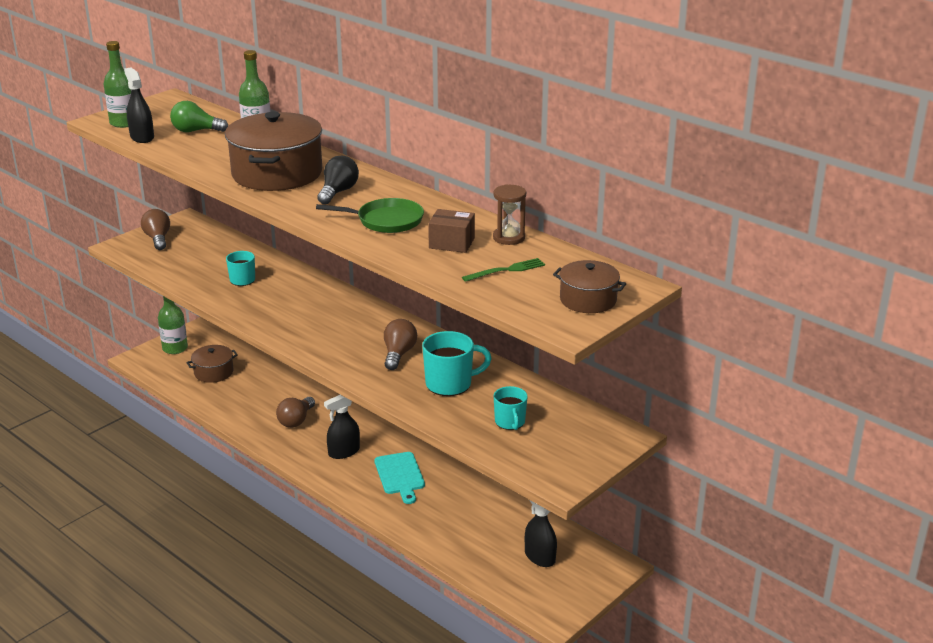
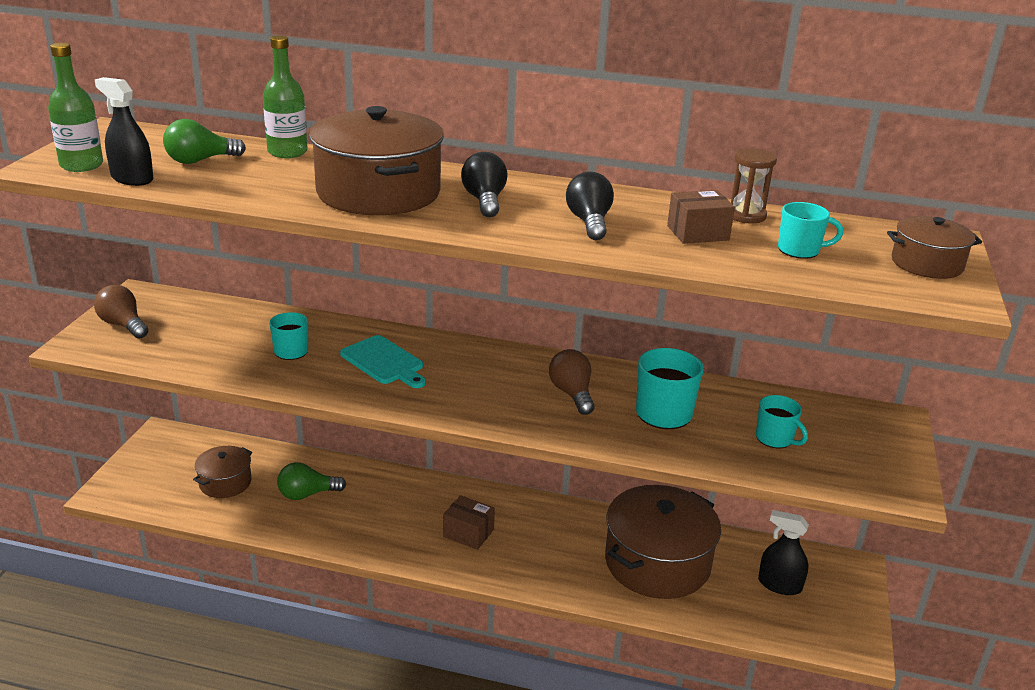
camera: 30 degrees left, 0 degrees up
(175, 348) = (148, 466): green bottle -> none
(259, 395) = (307, 494): none -> green light bulb
(296, 420) = (379, 513): brown light bulb -> none
(344, 452) = (468, 533): black spray bottle -> brown box
(386, 221) = (589, 222): green pan -> black light bulb
(400, 475) = (555, 541): turquoise cutting board -> turquoise cutting board (384, 362)
(461, 513) = (657, 563): none -> brown pot
(506, 270) = (800, 250): green fork -> turquoise mug

